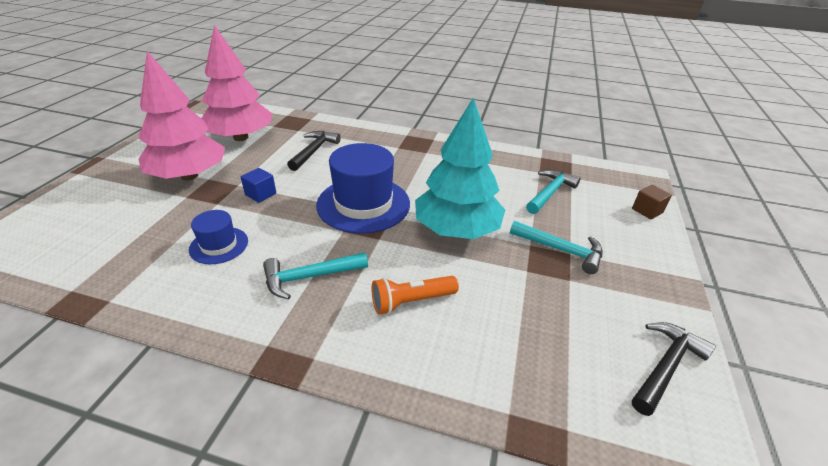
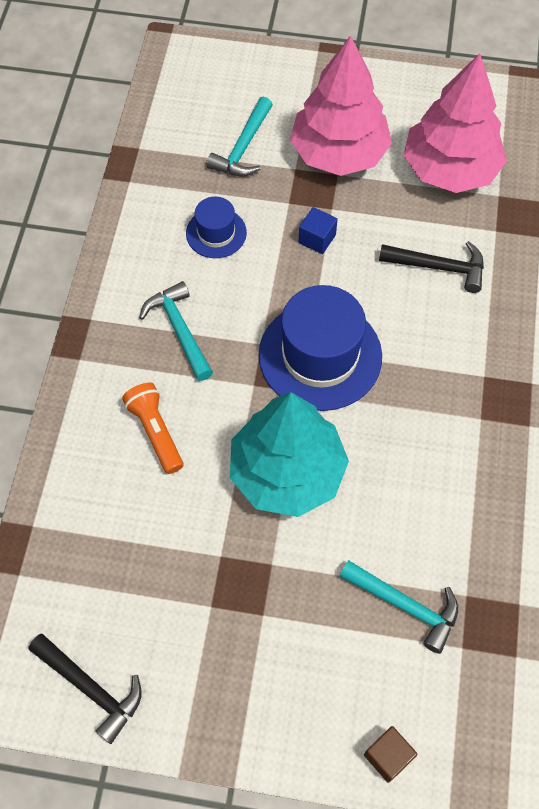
camera: 85 degrees right, 25 degrees up
(561, 250) = (267, 603): turquoise hammer -> turquoise hammer (243, 148)

